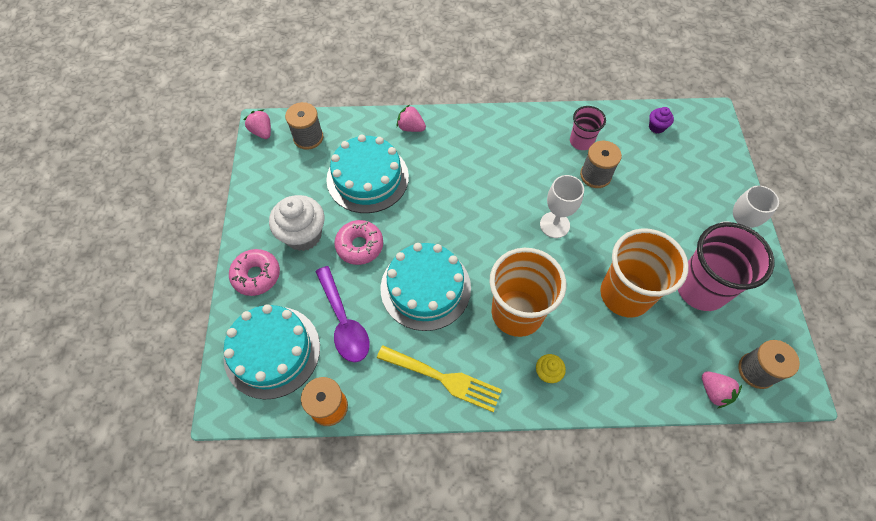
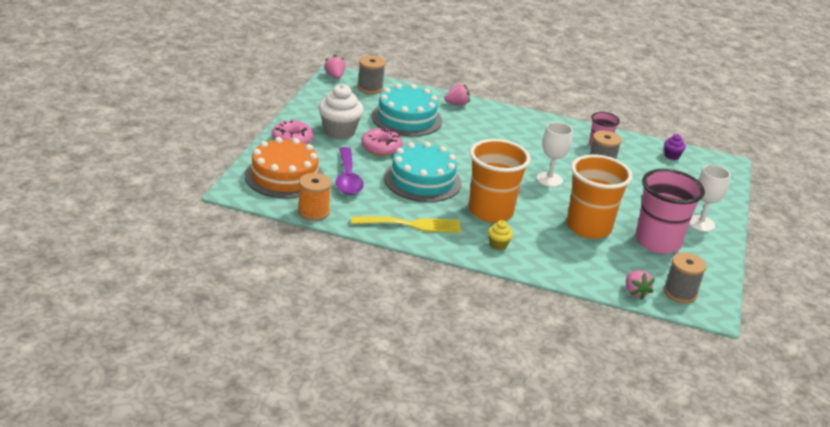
camera: 15 degrees right, 30 degrees down
(272, 351) = (284, 176): turquoise cake -> orange cake
(411, 127) = (457, 104): pink strawberry -> pink strawberry turned 120 degrees clockwise
(444, 379) = (411, 225): yellow fork -> yellow fork turned 45 degrees counterclockwise

